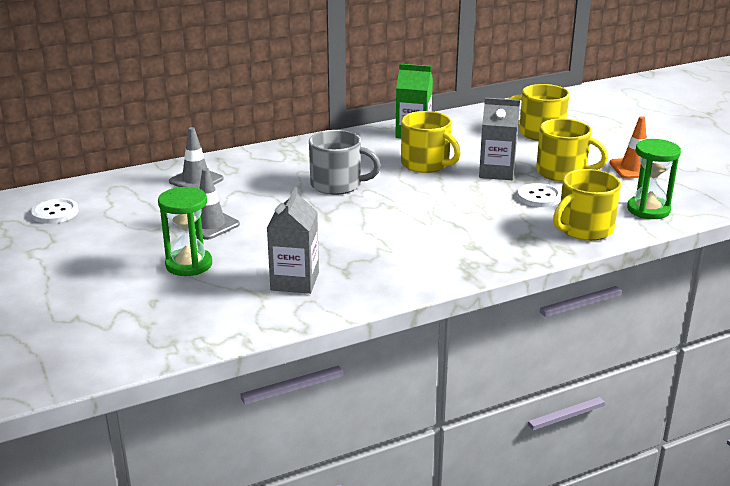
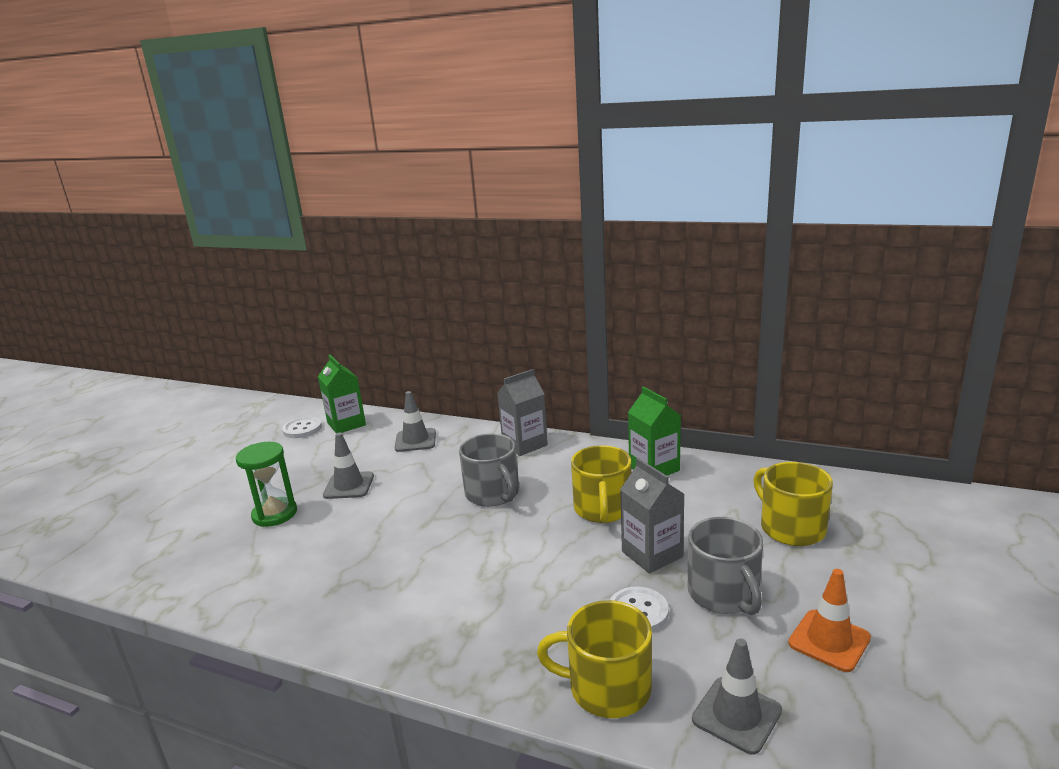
camera: 50 degrees right, 5 degrees down
(96, 194) = (346, 424): none -> green carton
(295, 281) = (291, 573): grey carton -> grey carton (524, 444)
(562, 172) = (724, 594): yellow mug -> grey mug
(648, 210) = (736, 715): green hourglass -> grey traffic cone

